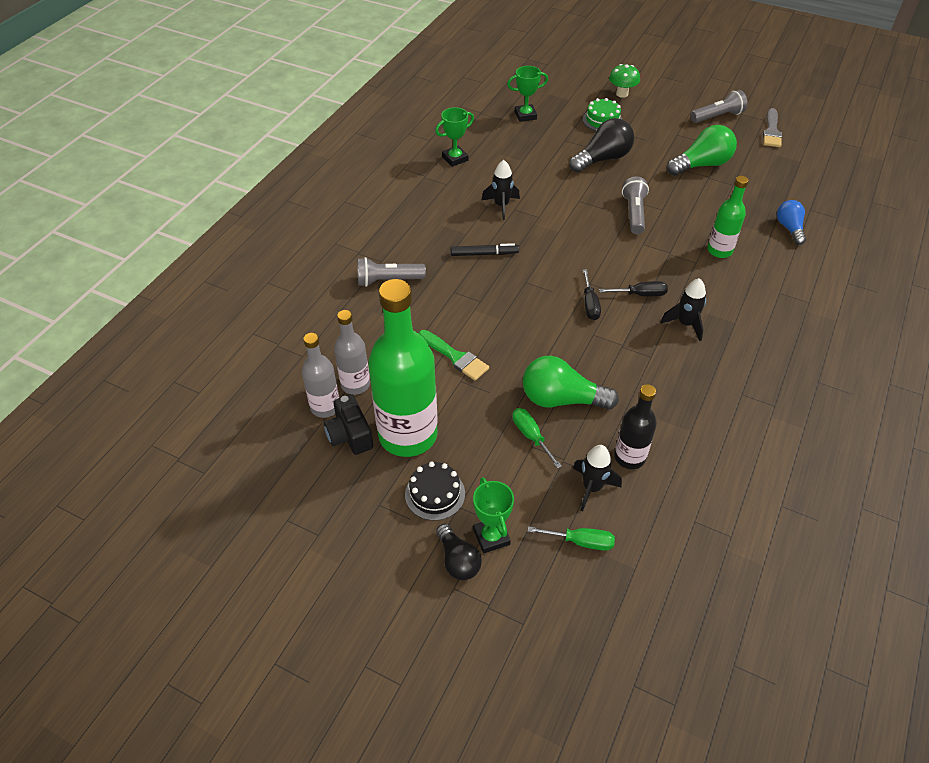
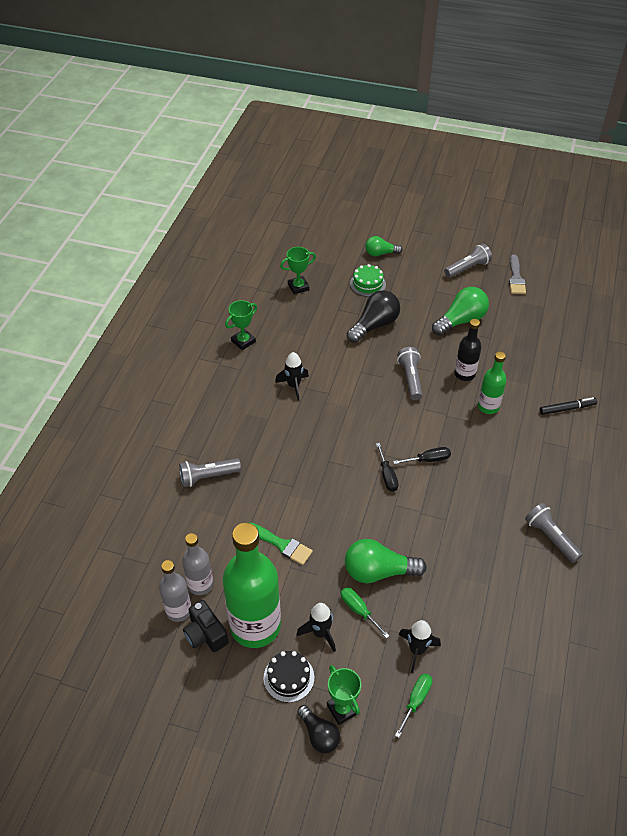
camera: 10 degrees left, 0 degrees up
(484, 254) = (287, 438): black marker -> black marker (567, 409)
(581, 542) = (416, 700): green screwdriver -> green screwdriver turned 60 degrees counterclockwise
(622, 94) = (380, 253): green mushroom -> green light bulb
(629, 457) = (443, 617): black bottle -> black bottle (464, 374)
(685, 324) = (470, 483): black rocket -> black rocket (320, 633)
(774, 392) = (550, 537): none -> grey flashlight
(789, 228) = (543, 376): blue light bulb -> none

